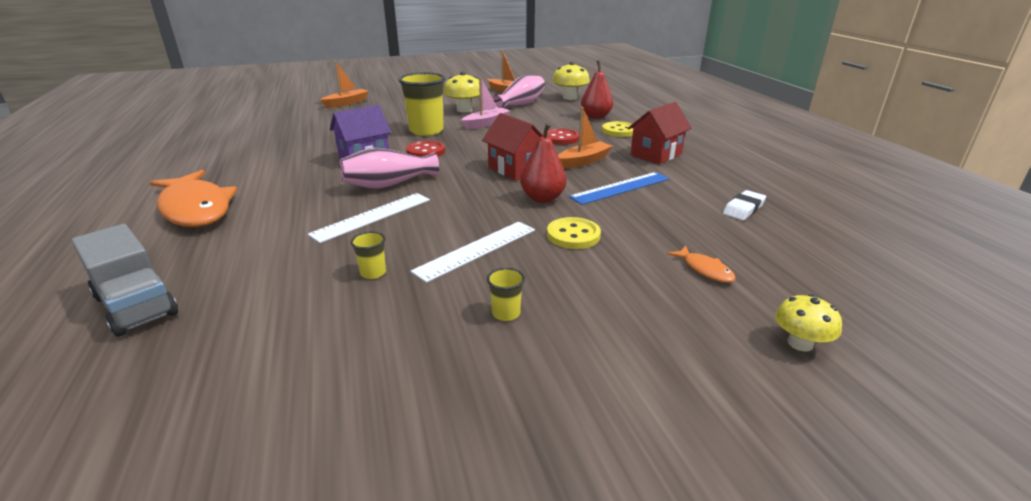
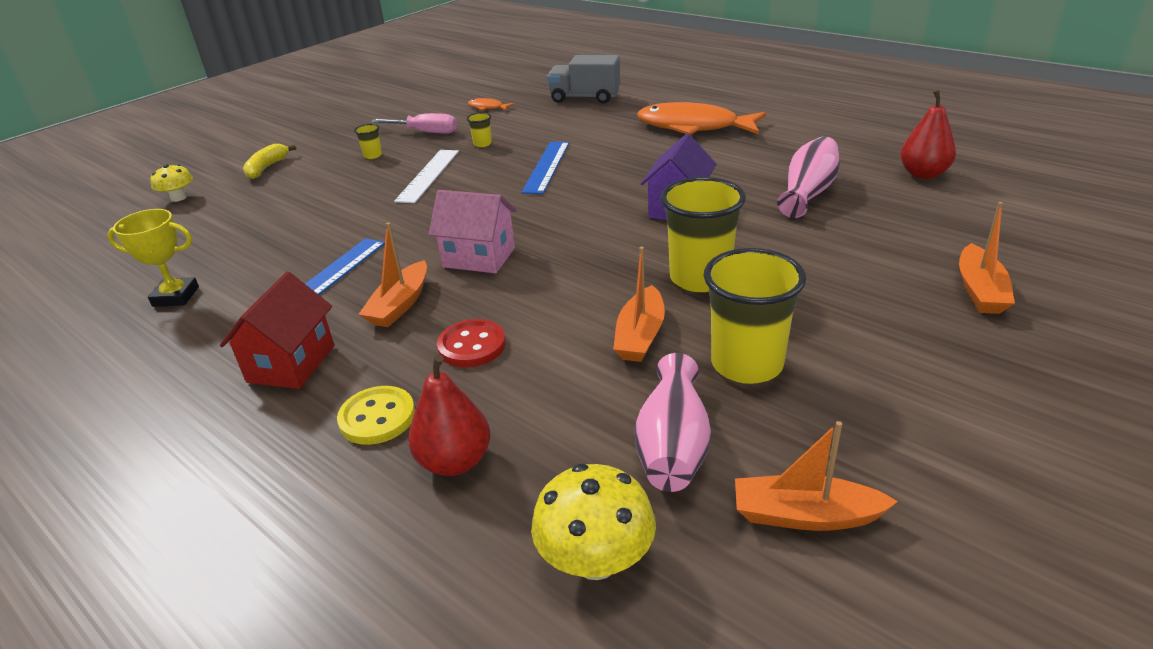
camera: 150 degrees right, 5 degrees up
(372, 216) = (546, 167): white ruler -> blue ruler
(389, 184) = (587, 192): pink vase -> pink vase (808, 193)
(399, 333) = (425, 132): none -> pink screwdriver
(425, 151) = (628, 242): red button -> none
(464, 110) = (746, 364): yellow mushroom -> yellow cup
(486, 123) = (640, 335): pink boat -> orange boat
(515, 169) = (479, 257): red house -> pink house
(542, 198) = (412, 232): red pear -> red pear (923, 174)
(573, 235) = (357, 209): yellow button -> none
(665, 358) = (266, 168): none -> yellow banana
(705, 270) = (235, 220): orange fish -> orange fish (487, 107)
(743, 209) = (176, 296): white eraser -> yellow trophy

